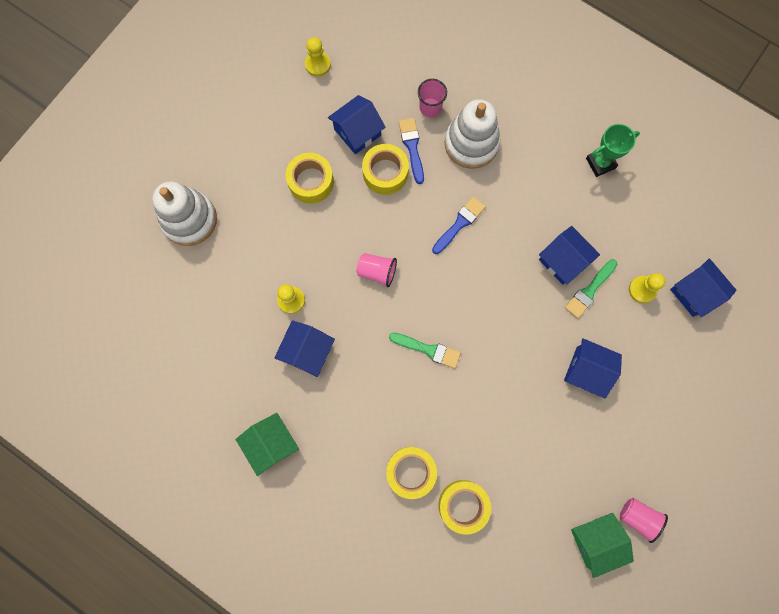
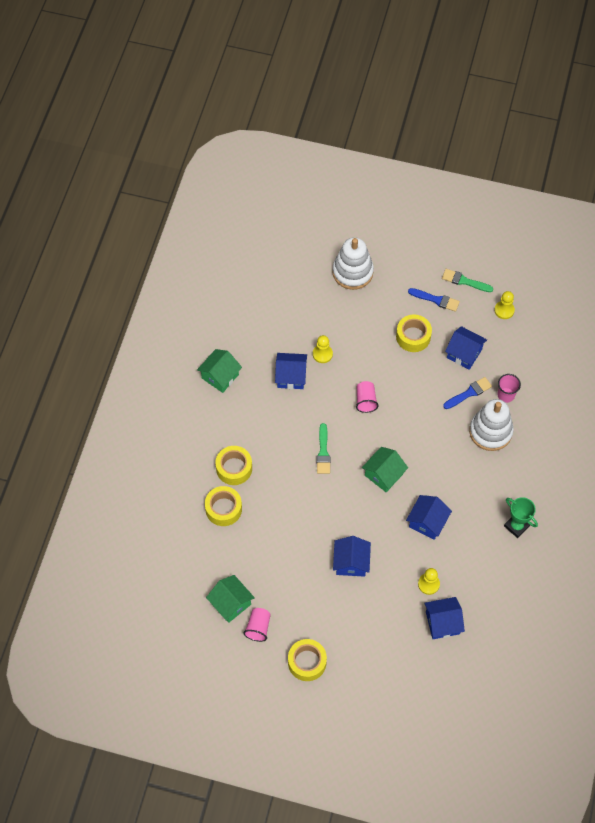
camera: 70 degrees right, 15 degrees down
(385, 173) = (441, 382): yellow tape -> yellow tape (307, 662)
(459, 224) = (424, 443): blue brush -> blue brush (436, 300)
(484, 288) = (383, 474): none -> green house
(589, 290) = (412, 547): green brush -> green brush (464, 281)
(694, 292) = (442, 623): blue house -> blue house turned 45 degrees clockwise

